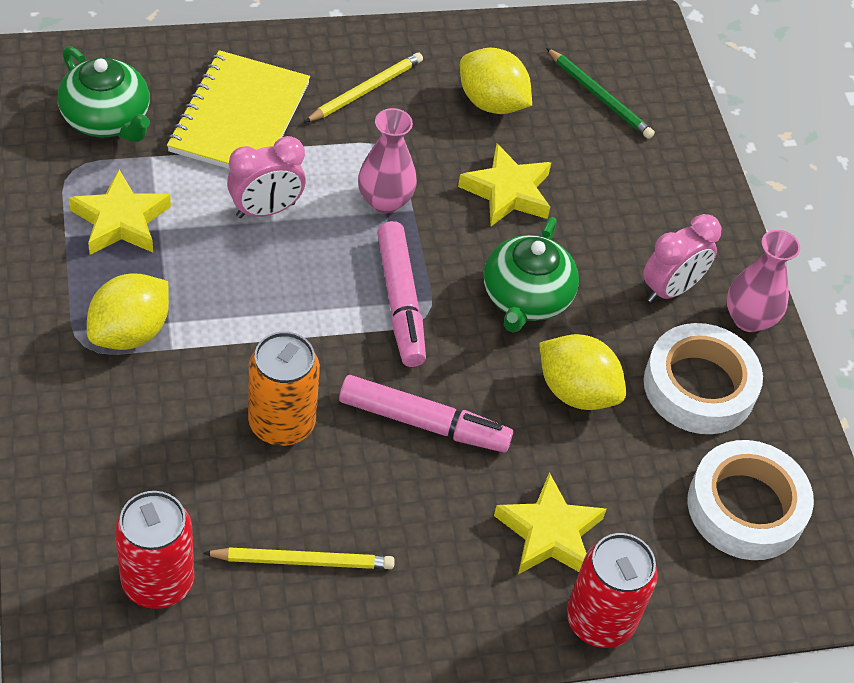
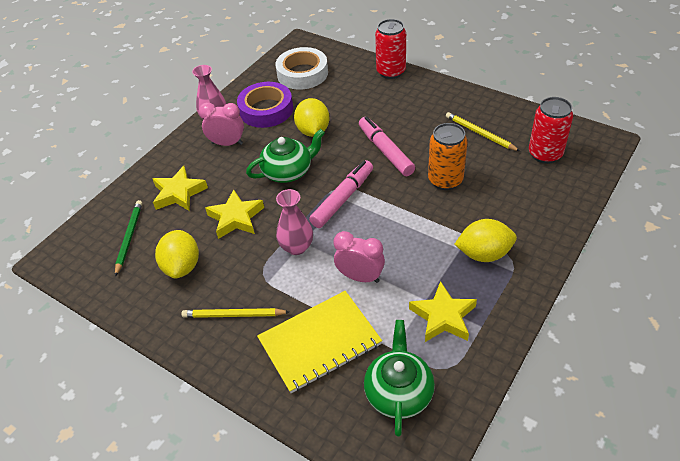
camera: 125 degrees left, 5 degrees down
(549, 533) = (379, 99): yellow star -> yellow star (178, 193)
(699, 386) = (266, 110): white tape -> purple tape

